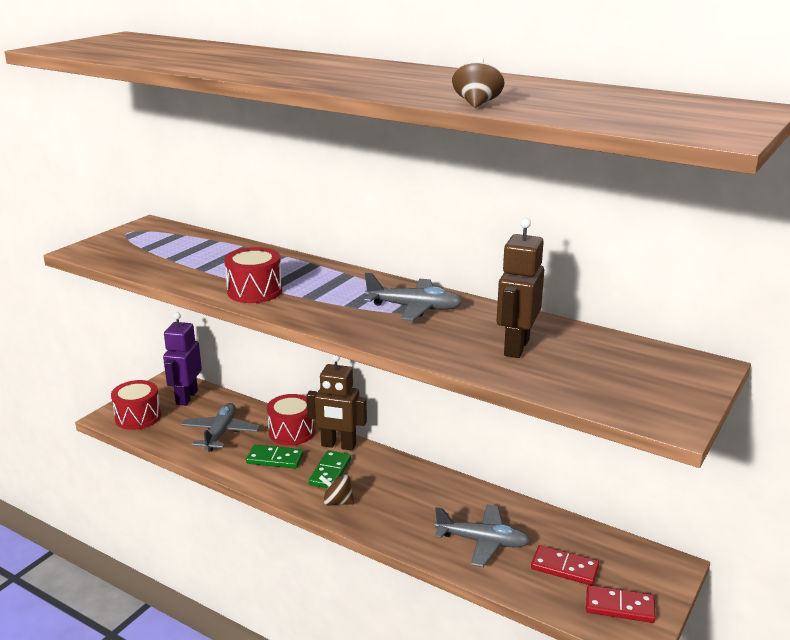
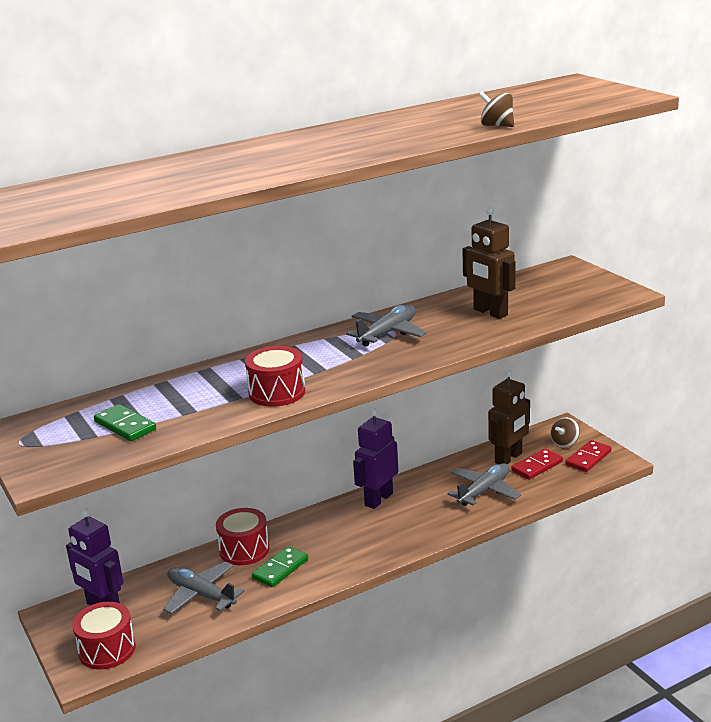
camera: 60 degrees left, 0 degrees up
(330, 472) = (330, 541): green domino -> green domino (125, 426)
(337, 502) = (378, 547): brown spinning top -> brown spinning top (564, 443)
(338, 445) = (293, 528): brown robot -> brown robot (509, 458)
(416, 477) = (378, 499): none -> purple robot

